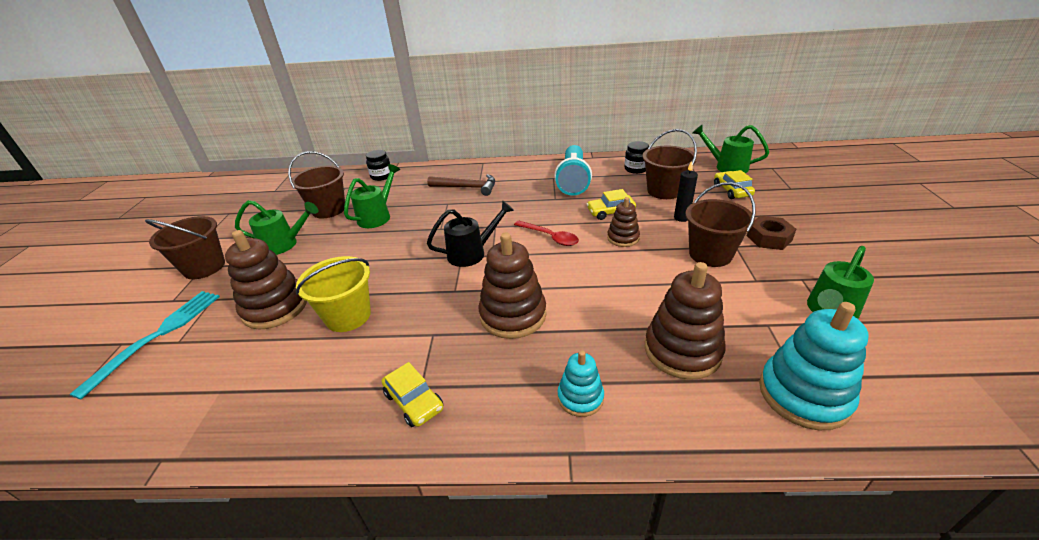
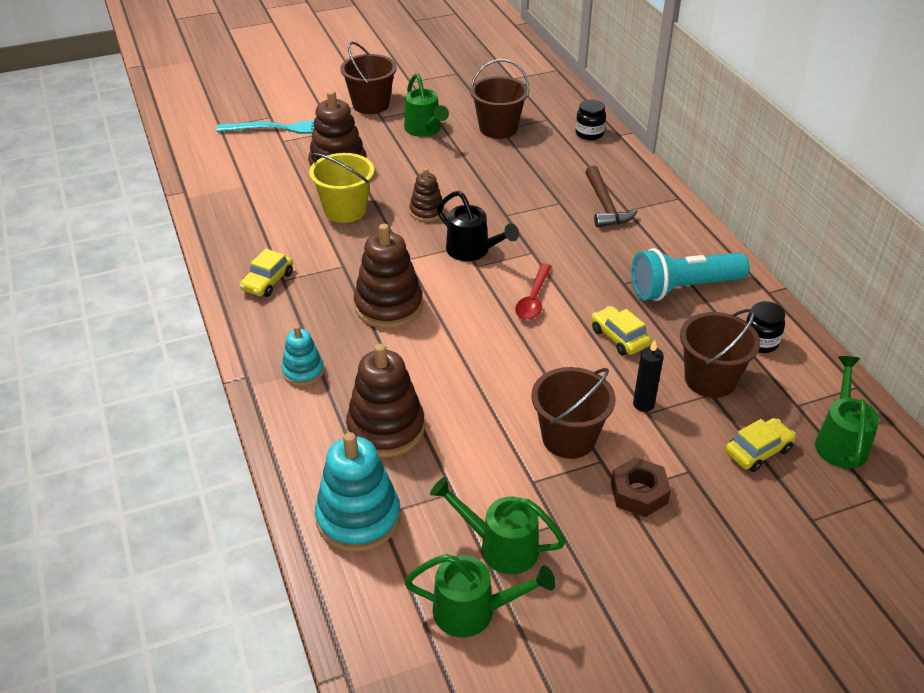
camera: 65 degrees right, 5 degrees up
(377, 216) = (504, 164): green watering can -> green watering can (473, 611)
(623, 238) = (564, 358): brown stacking toy -> brown stacking toy (427, 211)

